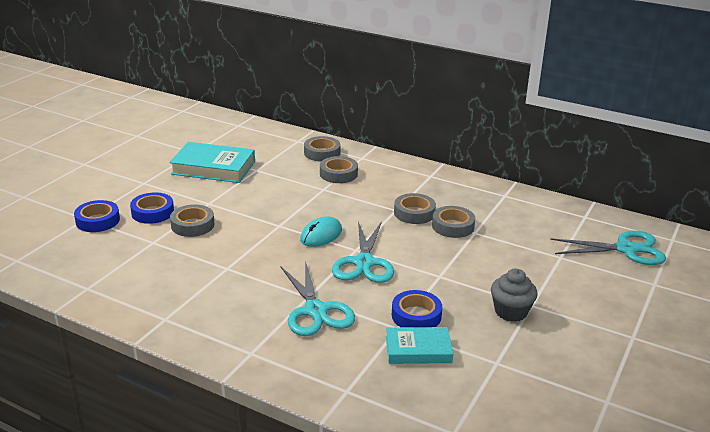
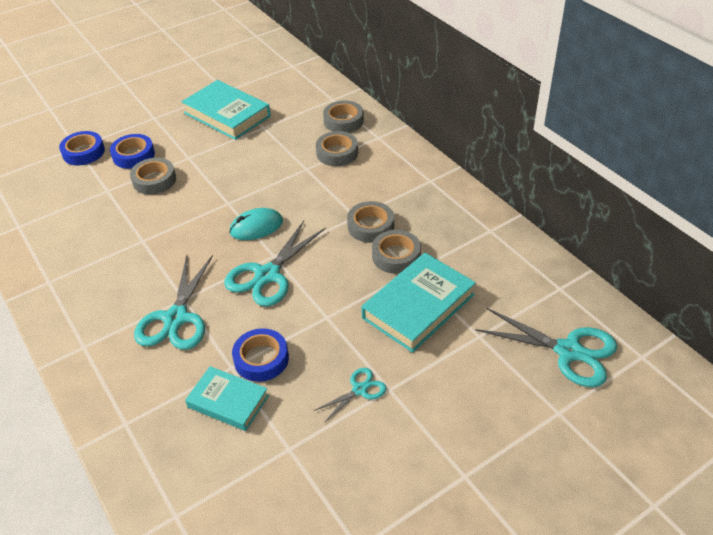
camera: 30 degrees right, 15 degrees up
(501, 251) = (418, 306): none -> turquoise book
(511, 312) = (359, 390): grey cupcake -> turquoise scissors

